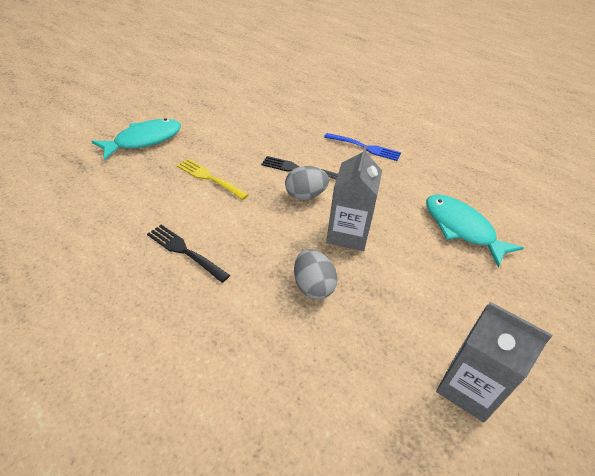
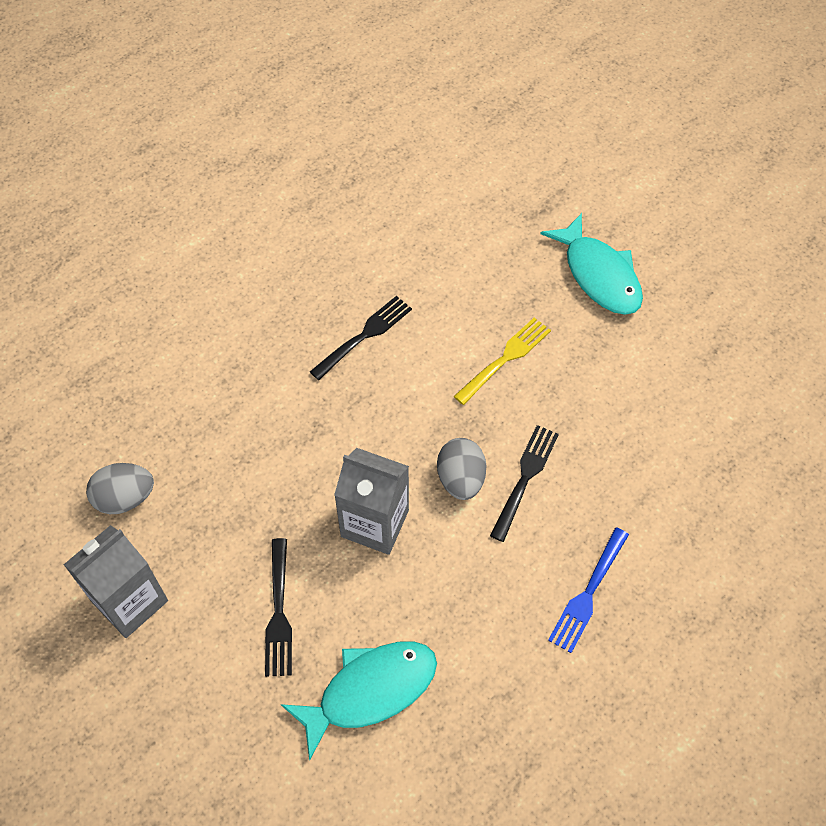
camera: 100 degrees right, 15 degrees up
(313, 286) = (291, 467): grey egg -> grey egg (125, 498)
(432, 280) = (278, 611): none -> black fork

